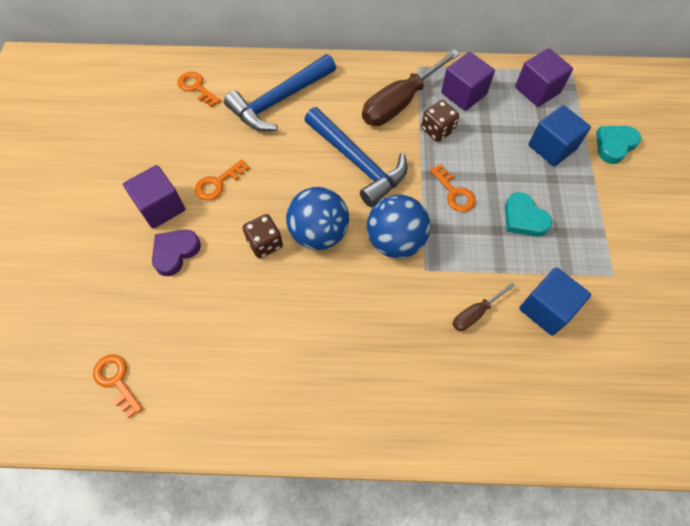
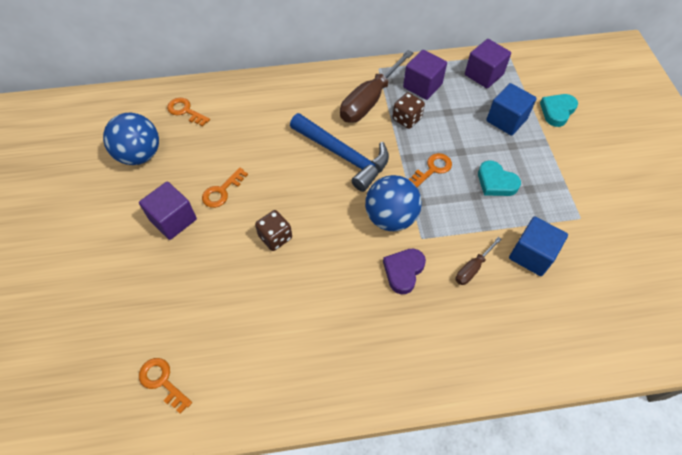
camera: 10 degrees left, 5 degrees down
(175, 252) = (195, 258): purple heart -> purple heart (403, 271)
(279, 101) = (263, 112): blue hammer -> none
(319, 233) = (322, 221): blue ball -> blue ball (140, 155)
(454, 192) = (432, 169): orange key -> orange key turned 90 degrees counterclockwise

